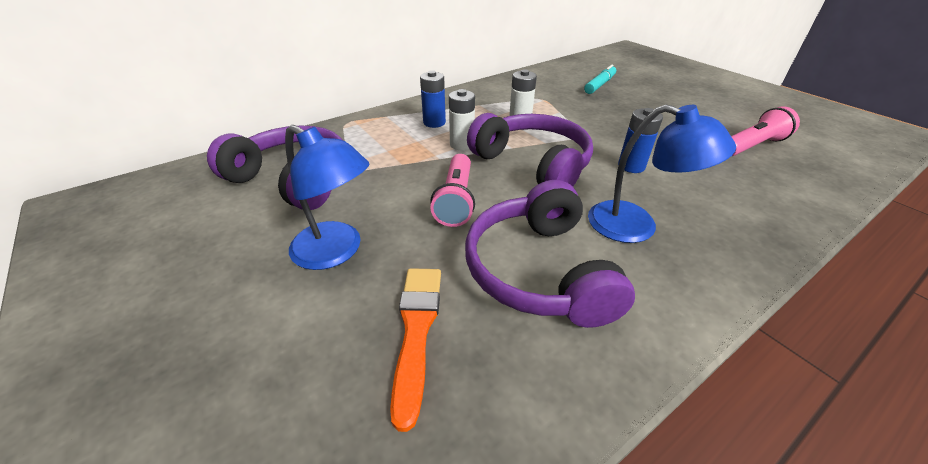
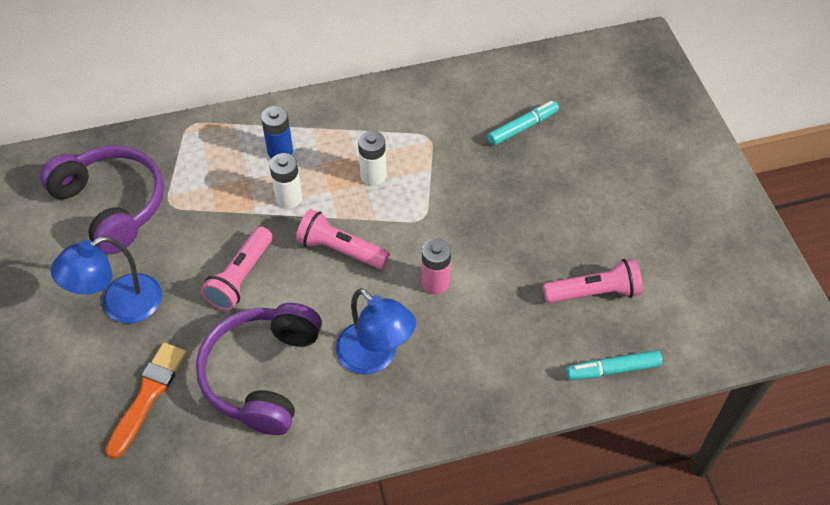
camera: 20 degrees right, 15 degrees up
(336, 251) = (120, 305): blue lamp -> blue lamp turned 90 degrees clockwise
(533, 164) = (341, 250): purple headphones -> pink flashlight
(631, 166) = (435, 283): blue battery -> pink battery
(831, 184) = (612, 369): none -> turquoise marker

